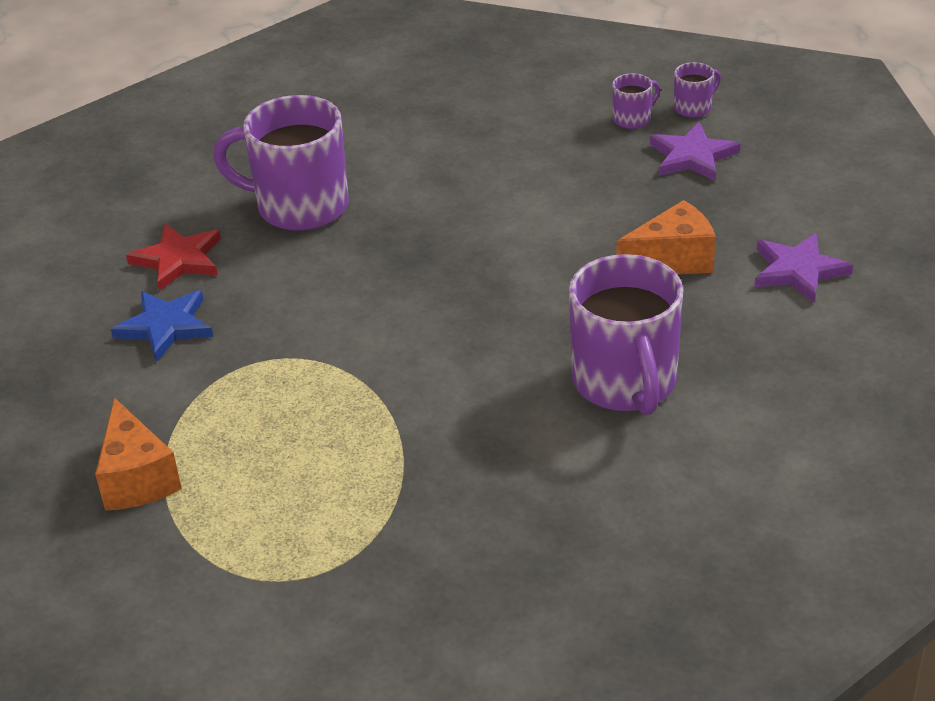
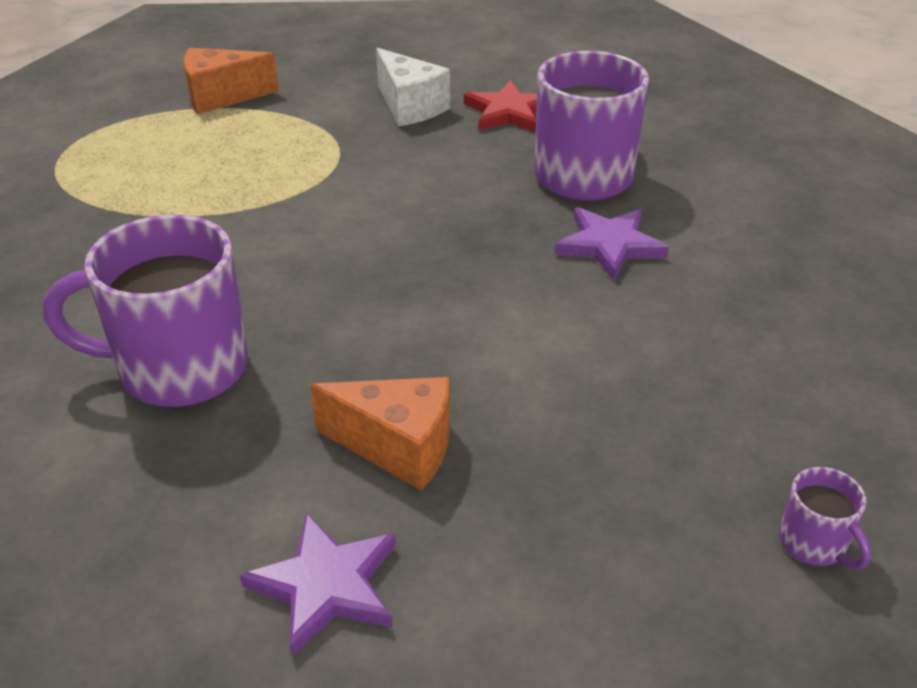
camera: 95 degrees right, 0 degrees up
(165, 326) = (410, 107): blue star -> white cheese
(633, 119) = (774, 461): purple mug -> none
(672, 260) = (398, 447): orange cheese -> orange cheese turned 60 degrees counterclockwise
(692, 156) = (661, 515): purple star -> purple star (609, 245)

